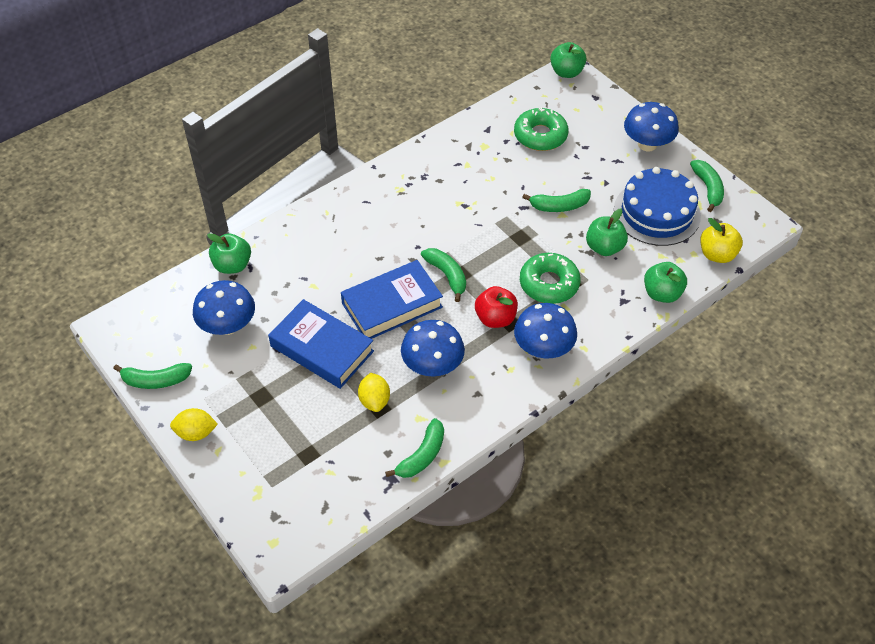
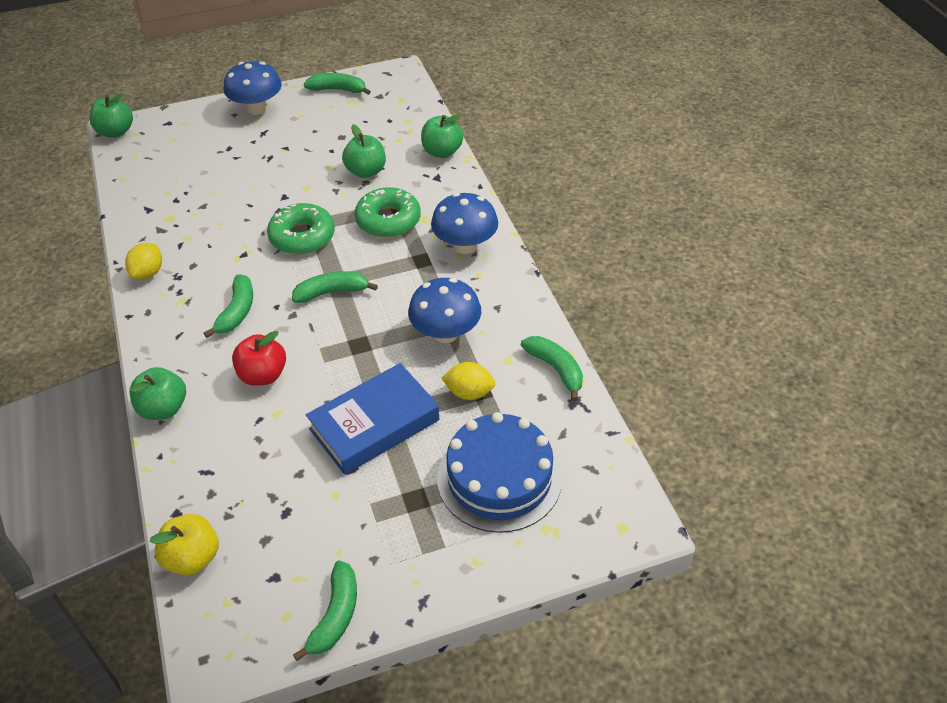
camera: 70 degrees left, 5 degrees down
(196, 433) = (440, 581): yellow lemon -> yellow lemon (148, 273)
(228, 326) = (288, 514): blue mushroom -> none
(232, 265) = (192, 490): green apple -> green apple (163, 408)
(392, 305) = (346, 347): blue book -> none
(495, 318) = (410, 269): red apple -> red apple (263, 375)
(540, 135) = (189, 173): green donut -> green donut (302, 236)
(559, 206) = (293, 186): green banana -> green banana (237, 312)
(657, 212) = (345, 127): blue cake -> blue cake (499, 478)
(717, 254) = (417, 107): yellow apple -> yellow apple (192, 558)

